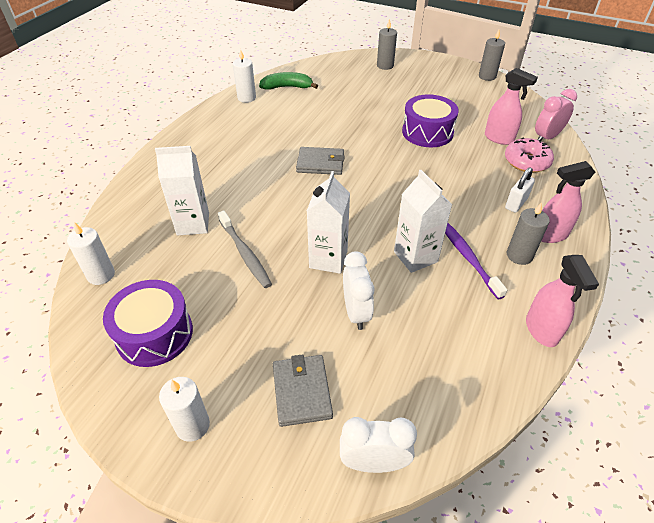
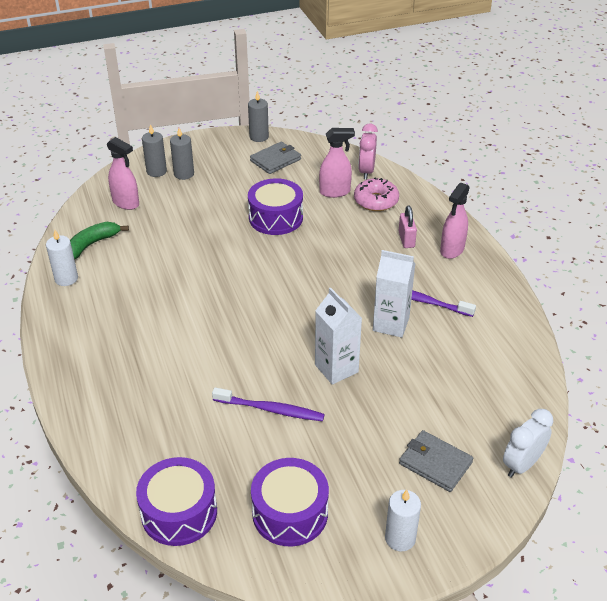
camera: 45 degrees left, 5 degrees down
(101, 275) = (179, 512): white candle -> purple drum
(193, 224) = (194, 419): white carton -> none
(245, 254) = (271, 409): grey toothbrush -> purple toothbrush
(320, 163) = (226, 298): grey wallet -> grey wallet (275, 160)
(356, 312) = (402, 390): white clock -> none
(516, 203) = (406, 240): white padlock -> pink padlock
(519, 255) = (450, 277): grey candle -> grey candle (184, 174)
(541, 330) = (516, 318): pink spray bottle -> pink spray bottle (126, 203)

